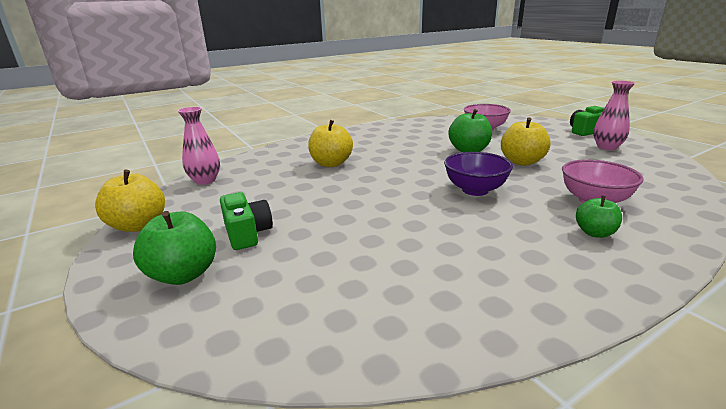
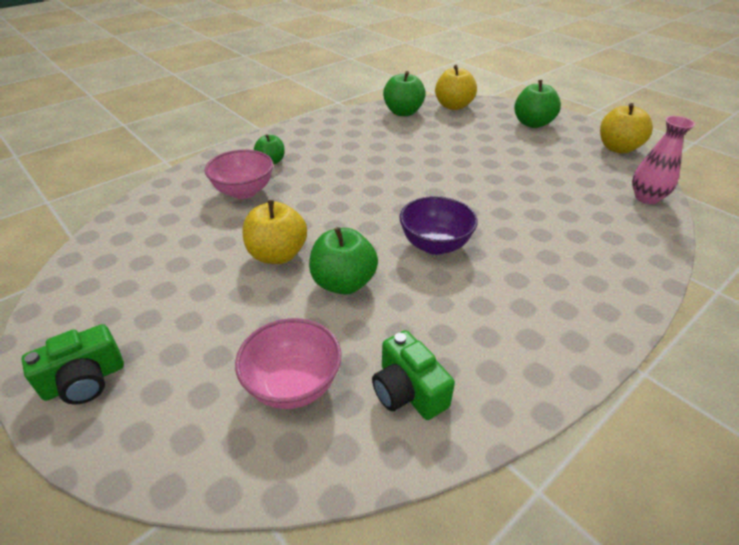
camera: 170 degrees right, 15 degrees up
(247, 233) = (526, 147): green camera -> green camera (408, 391)
(331, 163) = (531, 237): yellow apple -> yellow apple (453, 106)
(396, 325) = (403, 112): none -> green apple
(475, 190) = (350, 199): purple bowl -> purple bowl (435, 245)
(606, 147) = (118, 306): pink vase -> none

